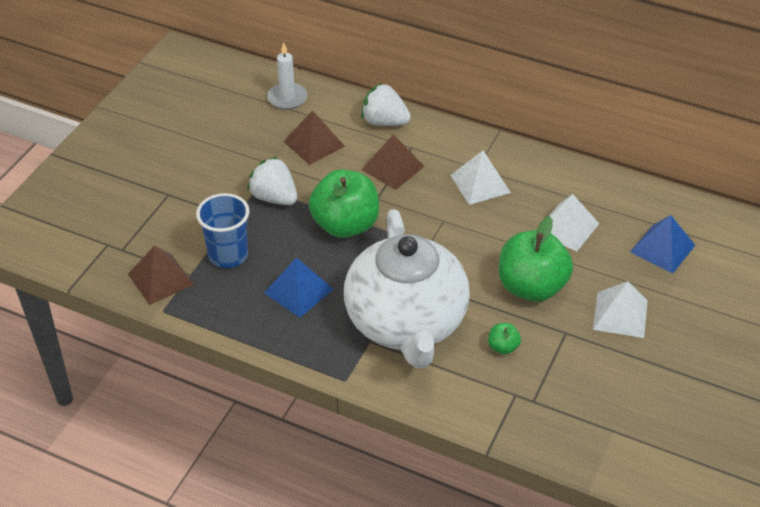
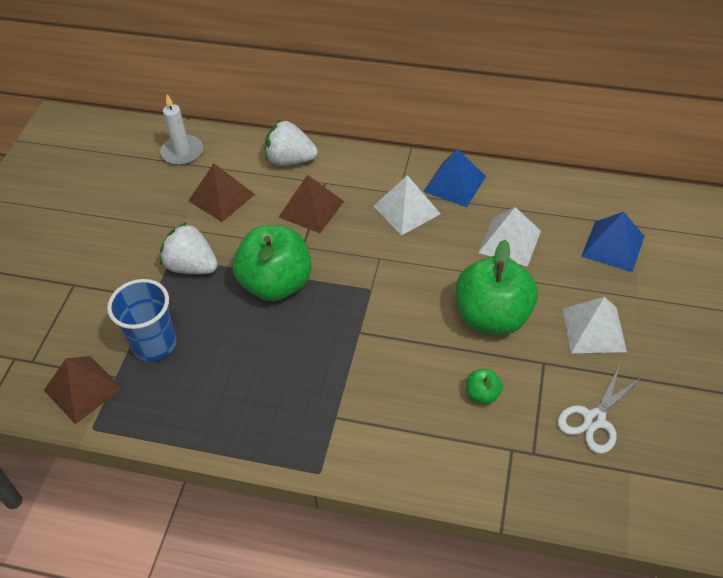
camera: 10 degrees left, 5 degrees up
(298, 290) = (242, 372): blue pyramid -> blue pyramid (454, 183)
(406, 323) = (370, 387): white teapot -> none
(595, 385) = (594, 419): none -> white scissors

